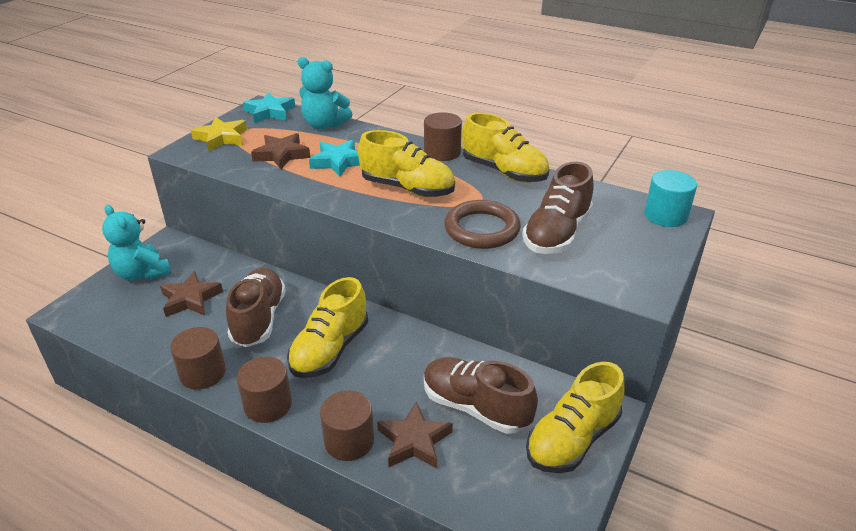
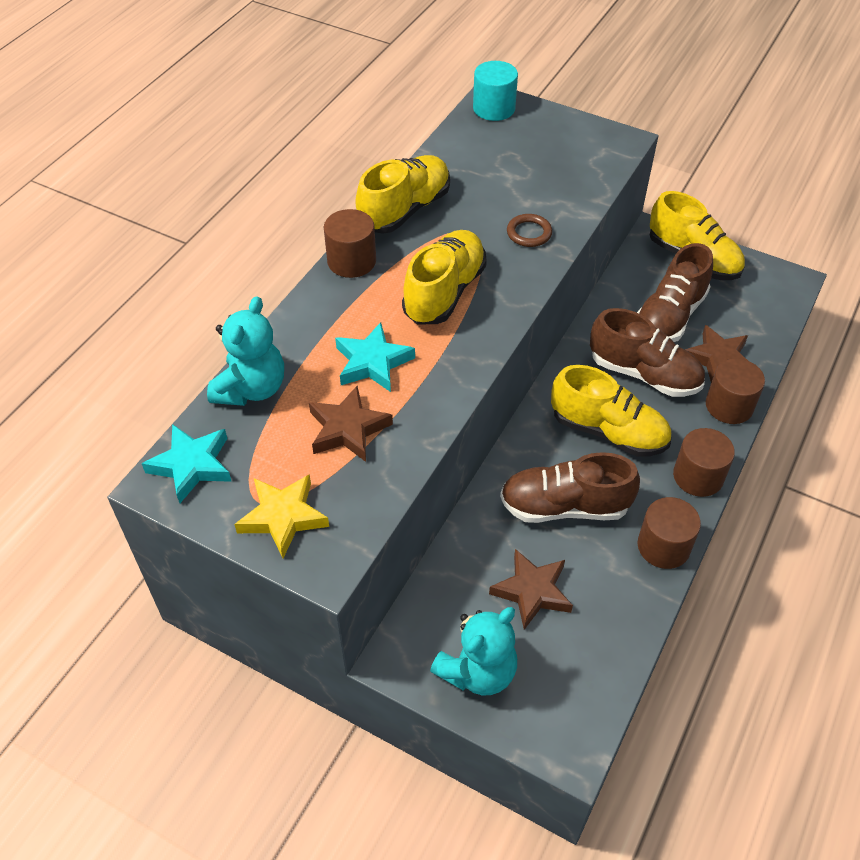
camera: 90 degrees left, 15 degrees up
(482, 229) = (529, 233): brown ring -> brown ring, size x0.55
(557, 234) = (533, 181): brown shoe -> brown shoe (644, 374)

